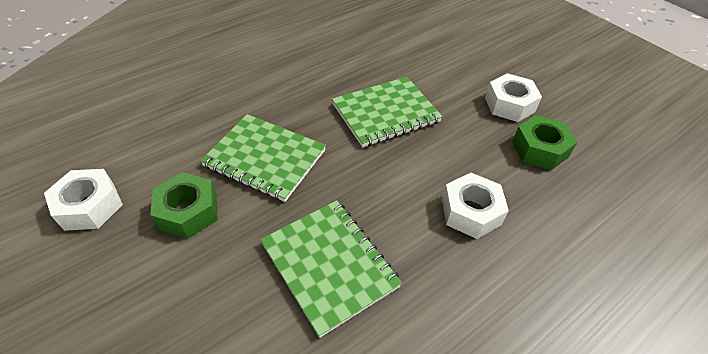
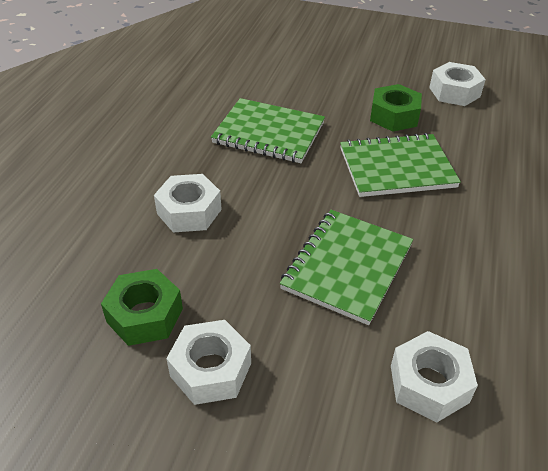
camera: 145 degrees right, 5 degrees down
(401, 53) = (429, 384): none -> white nut

